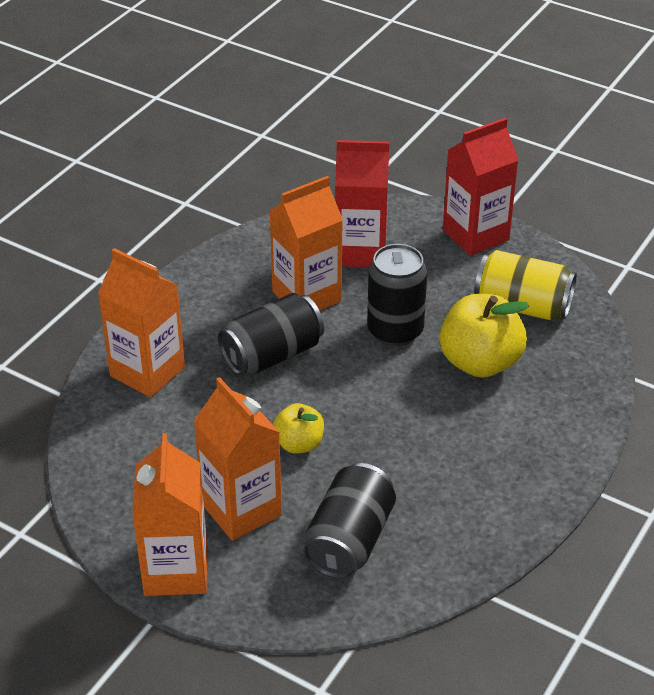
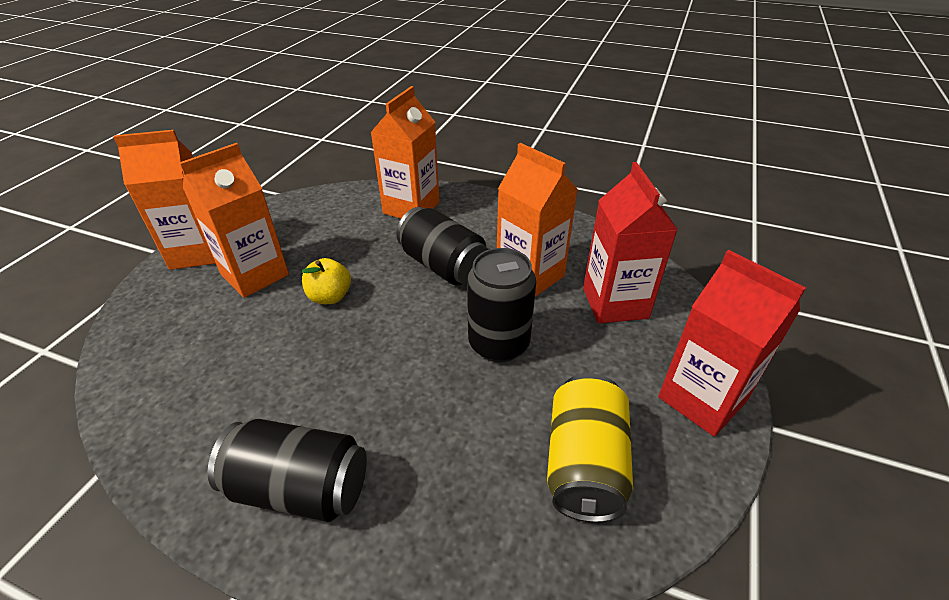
camera: 80 degrees right, 0 degrees up
(349, 540) = (203, 345): black can -> black can (300, 488)
(480, 362) = (464, 425): yellow apple -> none

